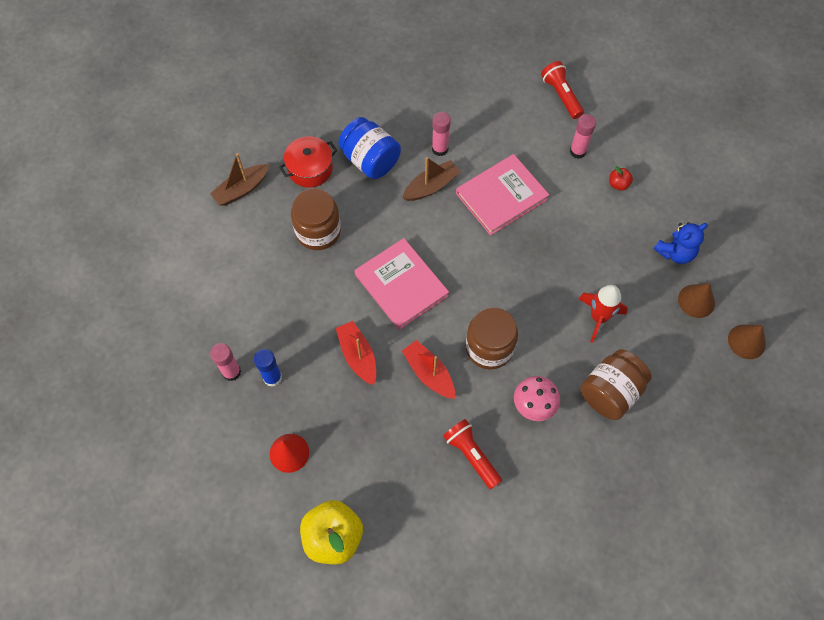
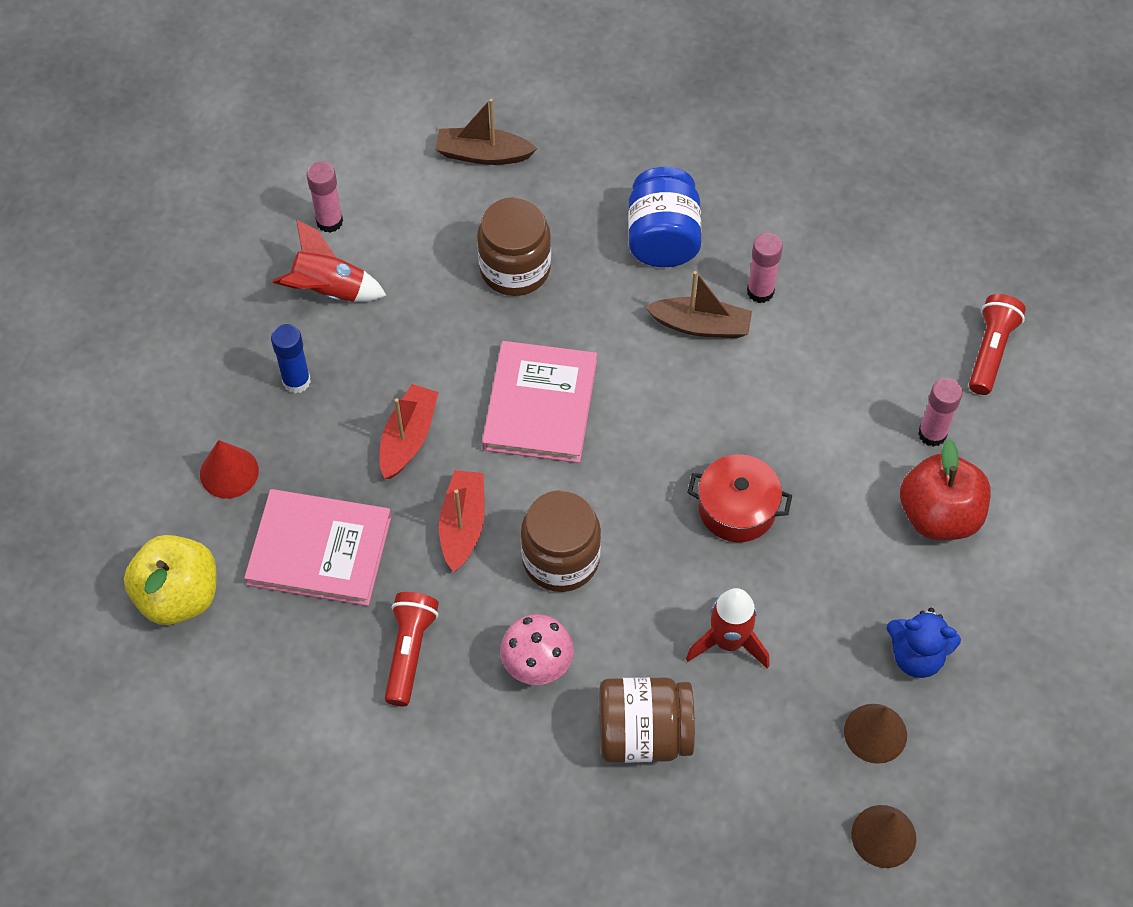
camera: 45 degrees right, 5 degrees down
(231, 372) = (262, 339): pink glue stick -> pink glue stick (329, 221)
(239, 319) = (329, 291): none -> red rocket
(310, 169) = (583, 193): red pot -> red pot (737, 509)
(501, 196) = (772, 406): pink book -> pink book (319, 550)
(618, 184) = (939, 515): red apple -> red apple, size x2.24

